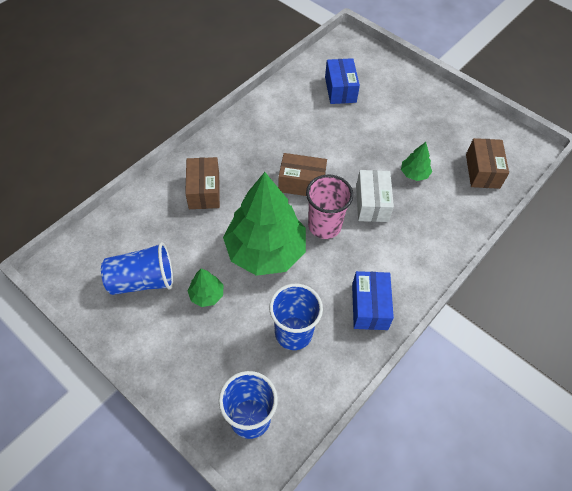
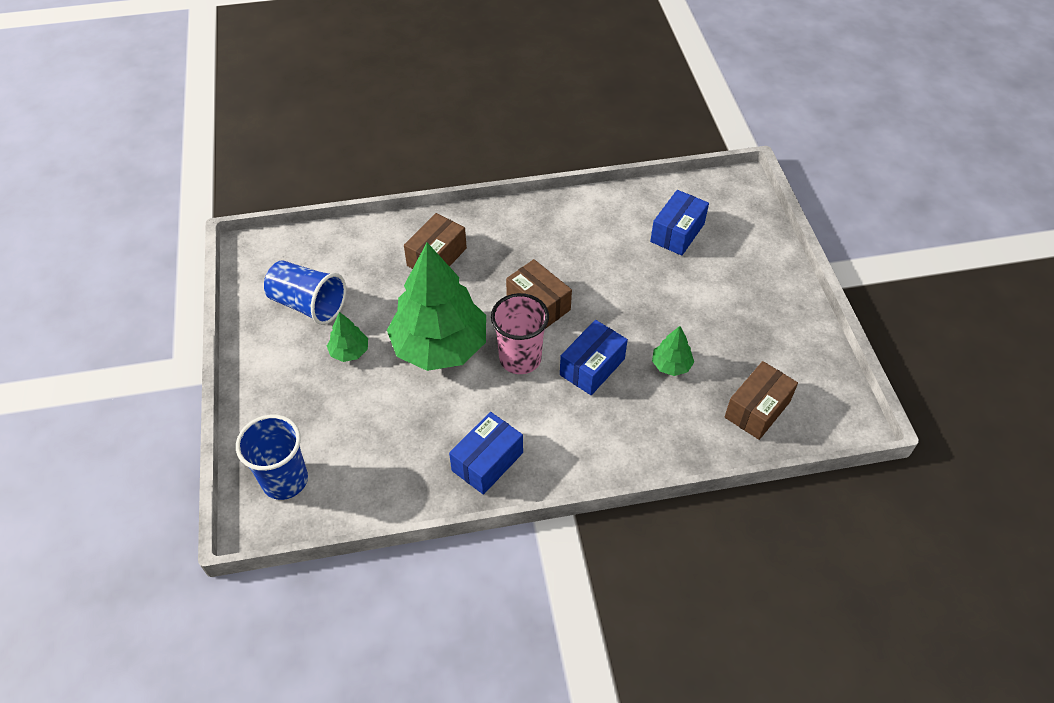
camera: 40 degrees right, 5 degrees down
(293, 333) = (392, 436): blue cup -> none
(372, 203) = (592, 367): white box -> blue box

